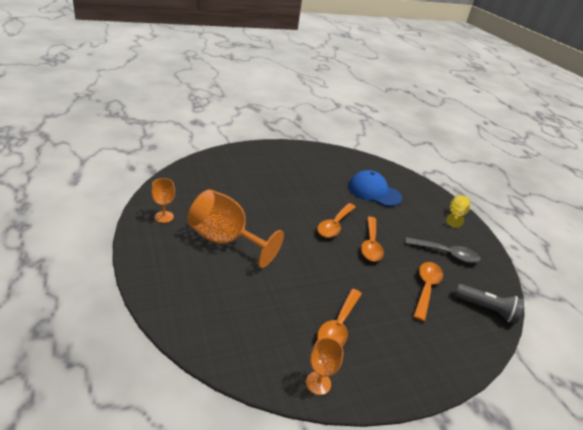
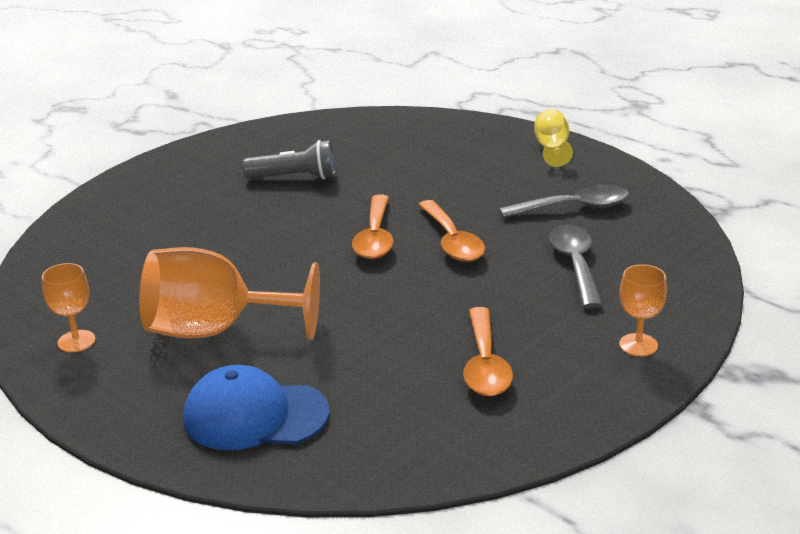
camera: 20 degrees left, 5 degrees down
(318, 383) = (510, 440): orange goblet -> orange goblet (638, 345)
(374, 192) = (400, 163): blue cap -> blue cap (255, 416)
(426, 288) = (575, 265): orange spoon -> grey spoon
(487, 309) = (676, 255): grey flashlight -> grey flashlight (294, 177)

